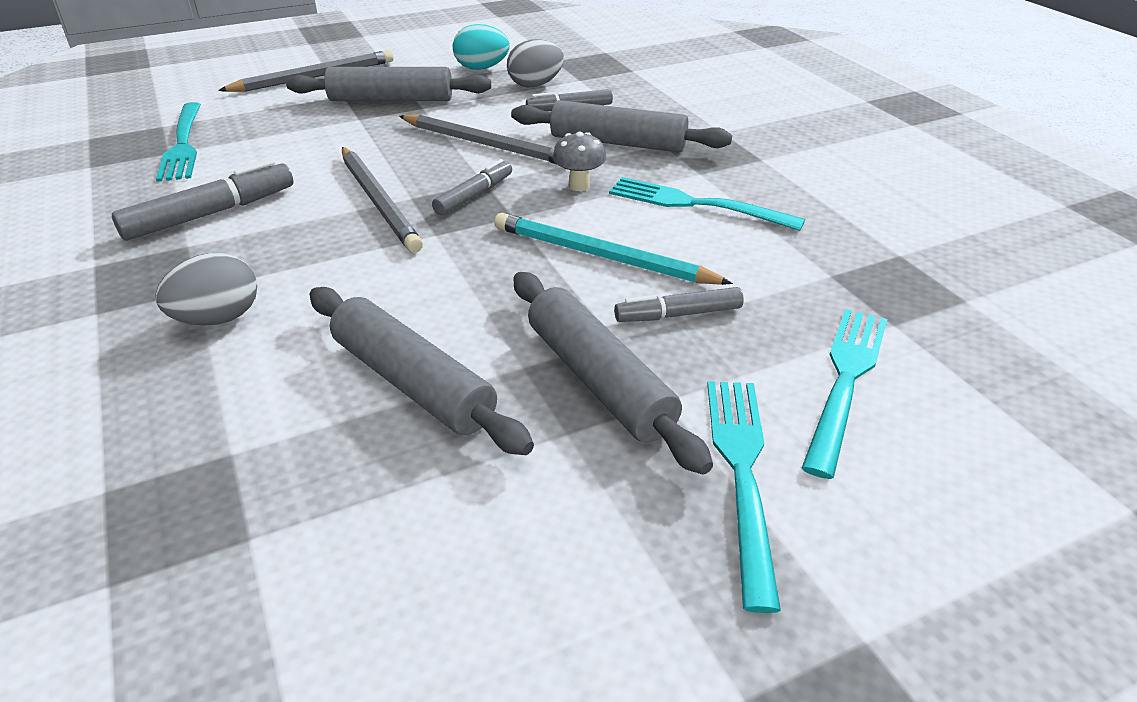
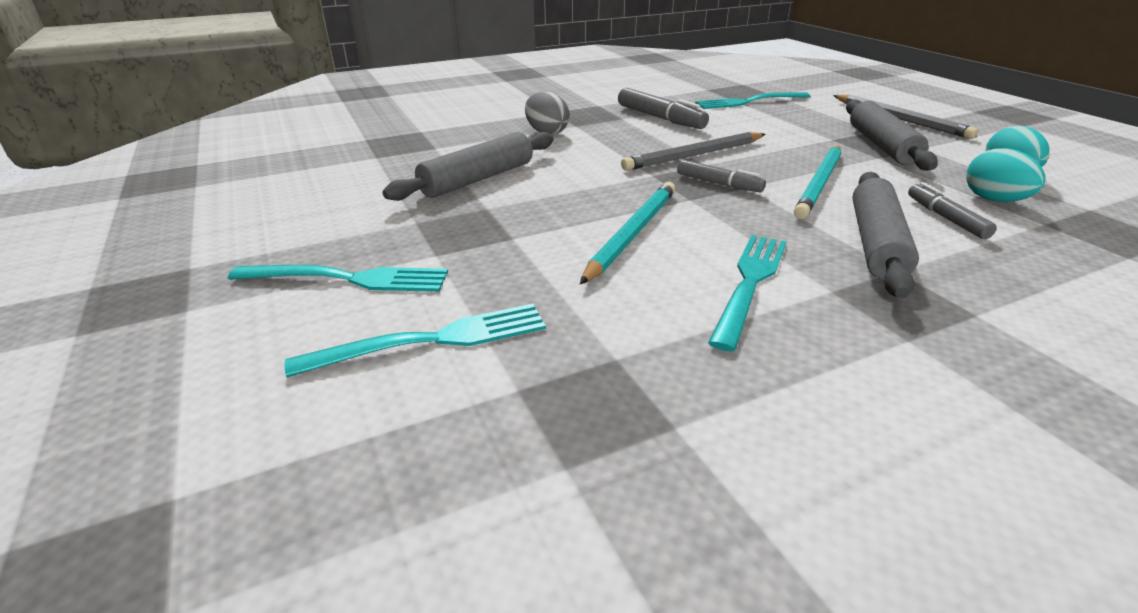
camera: 90 degrees right, 5 degrees down
(486, 144) = (820, 184): grey pencil -> turquoise pencil
(535, 85) = (994, 200): grey egg -> turquoise egg
(579, 186) = (760, 224): grey mushroom -> none
(599, 380) = (465, 231): grey rolling pin -> none
(678, 315) = (542, 264): grey marker -> none
(845, 380) = (433, 340): turquoise fork -> turquoise fork turned 45 degrees counterclockwise

